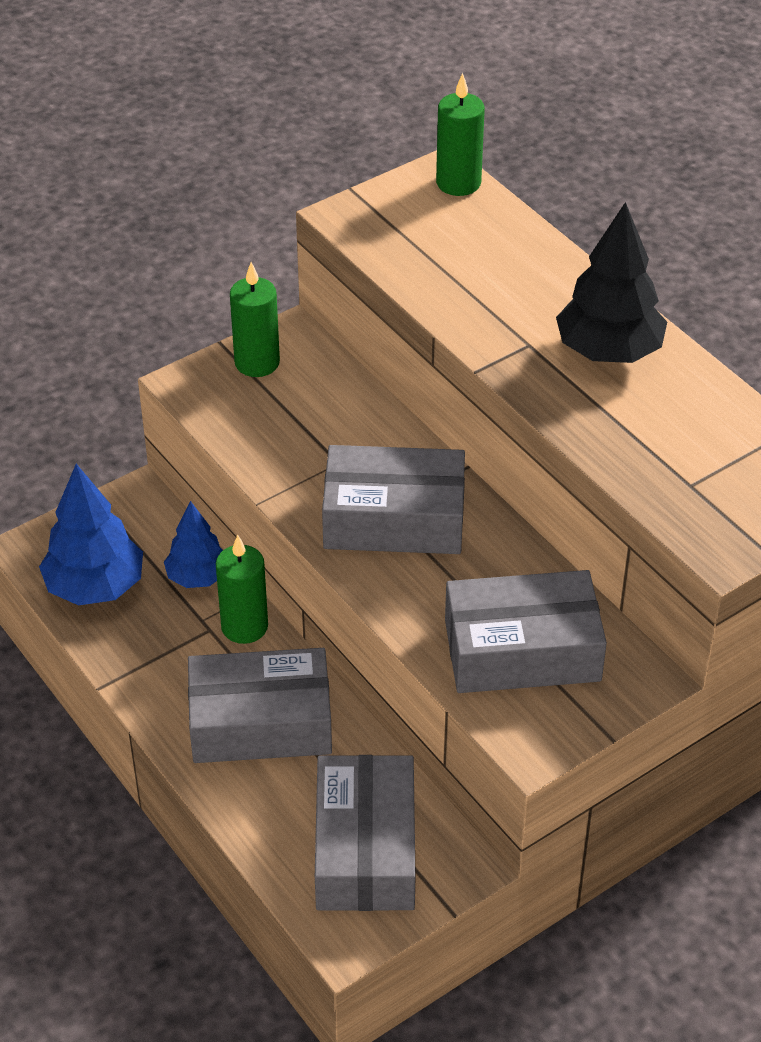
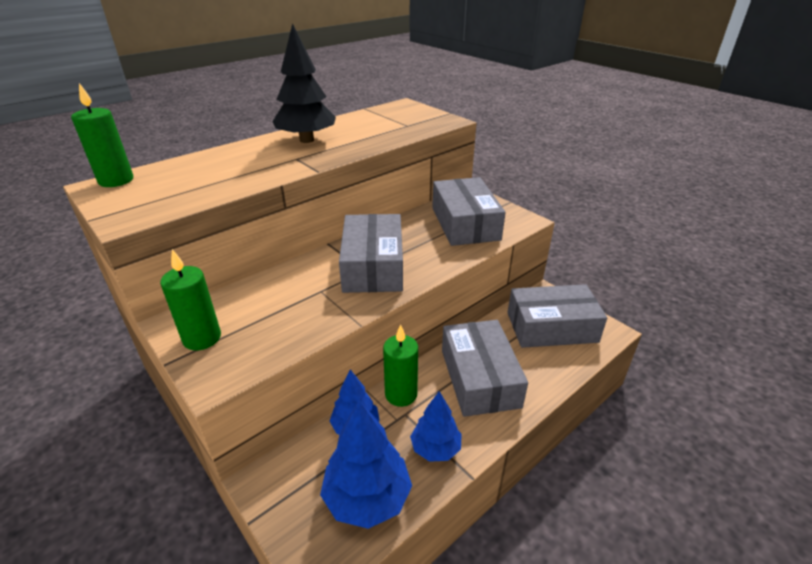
camera: 95 degrees left, 10 degrees down
(147, 656) = (435, 448): none -> blue tree

